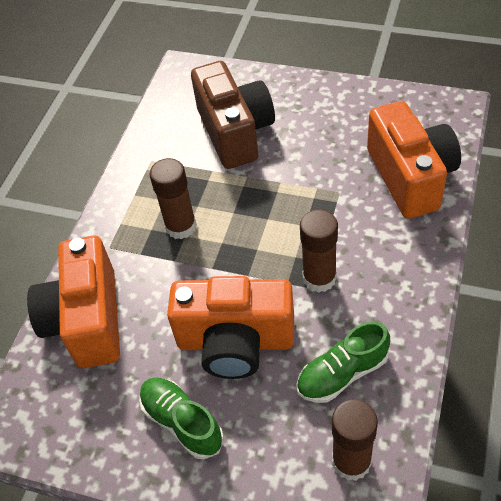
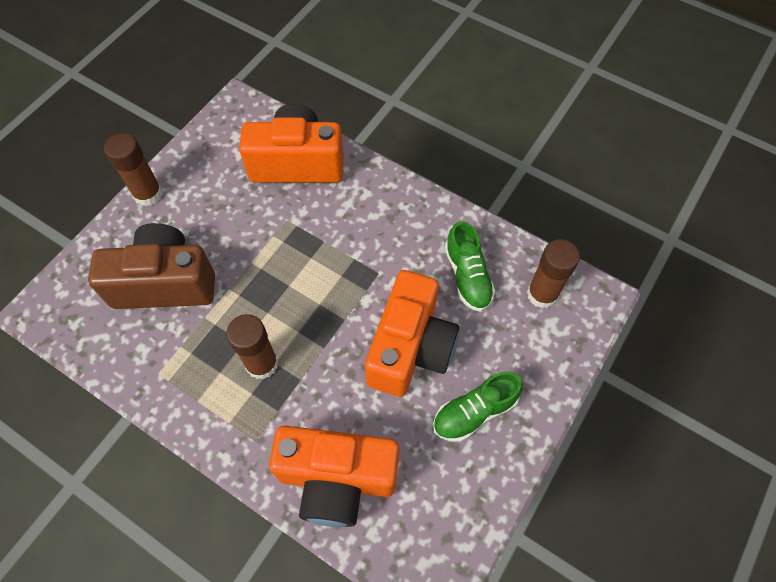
camera: 80 degrees left, 10 degrees up
(319, 278) = (371, 264): brown glue stick -> brown glue stick (148, 194)

